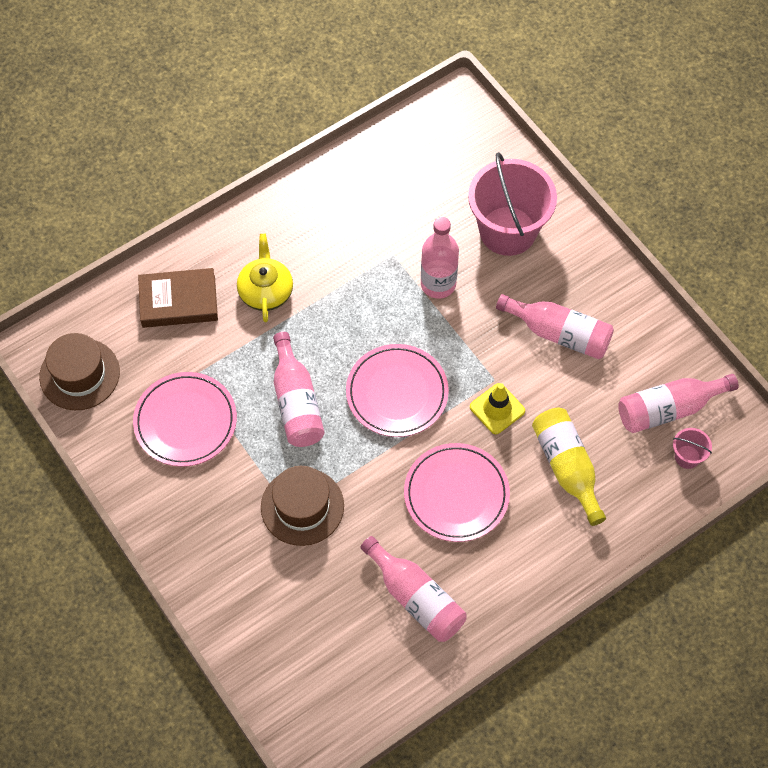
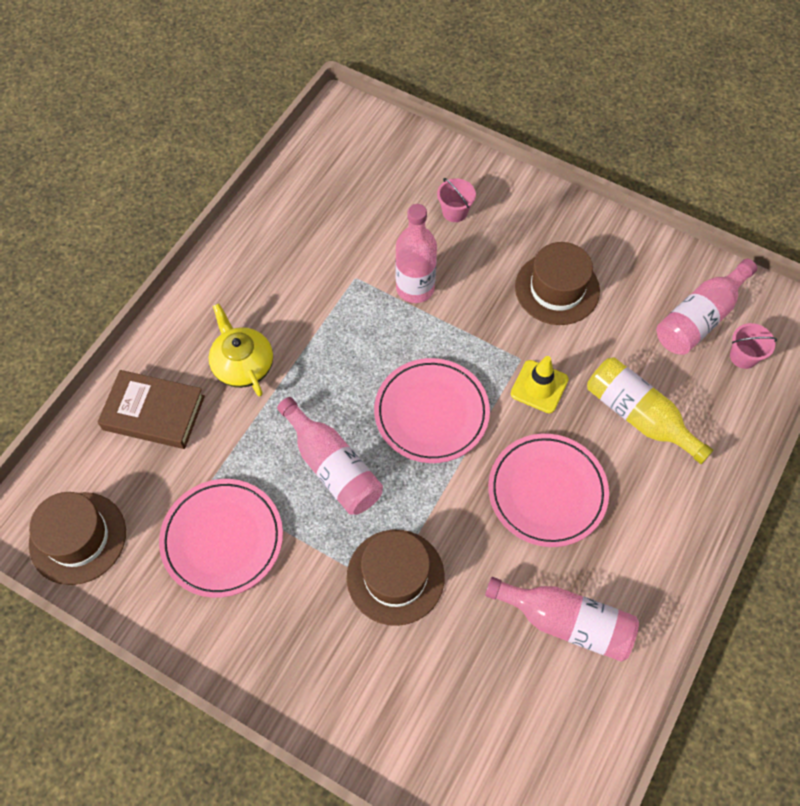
camera: 25 degrees left, 0 degrees up
(178, 301) = (154, 412): brown book -> brown book turned 45 degrees clockwise
(507, 231) = (454, 212): pink bucket -> pink bucket, size x0.42
(559, 333) = (557, 289): pink bottle -> brown hat

